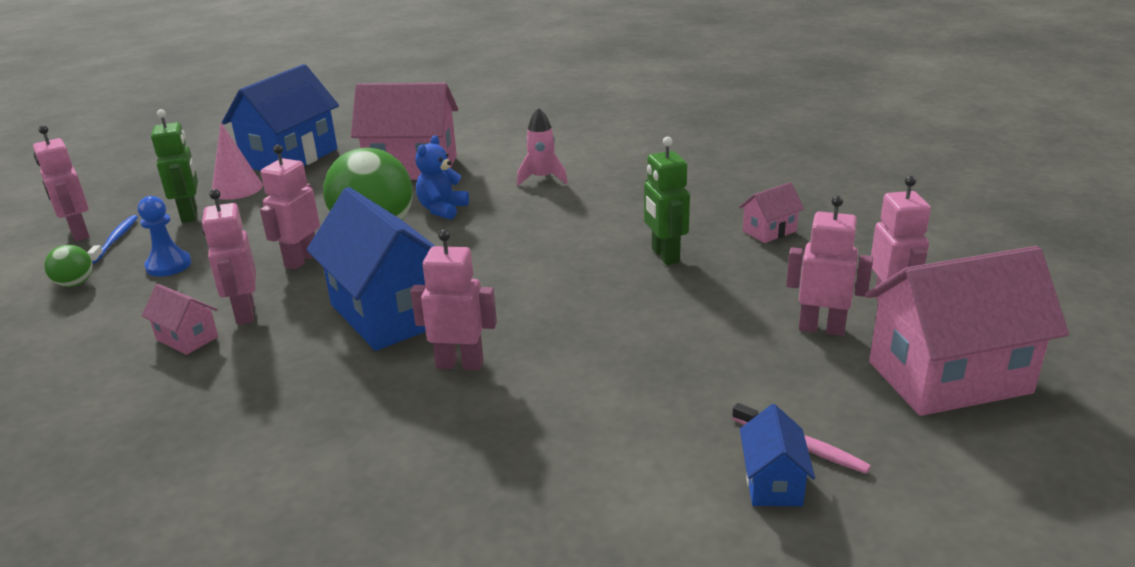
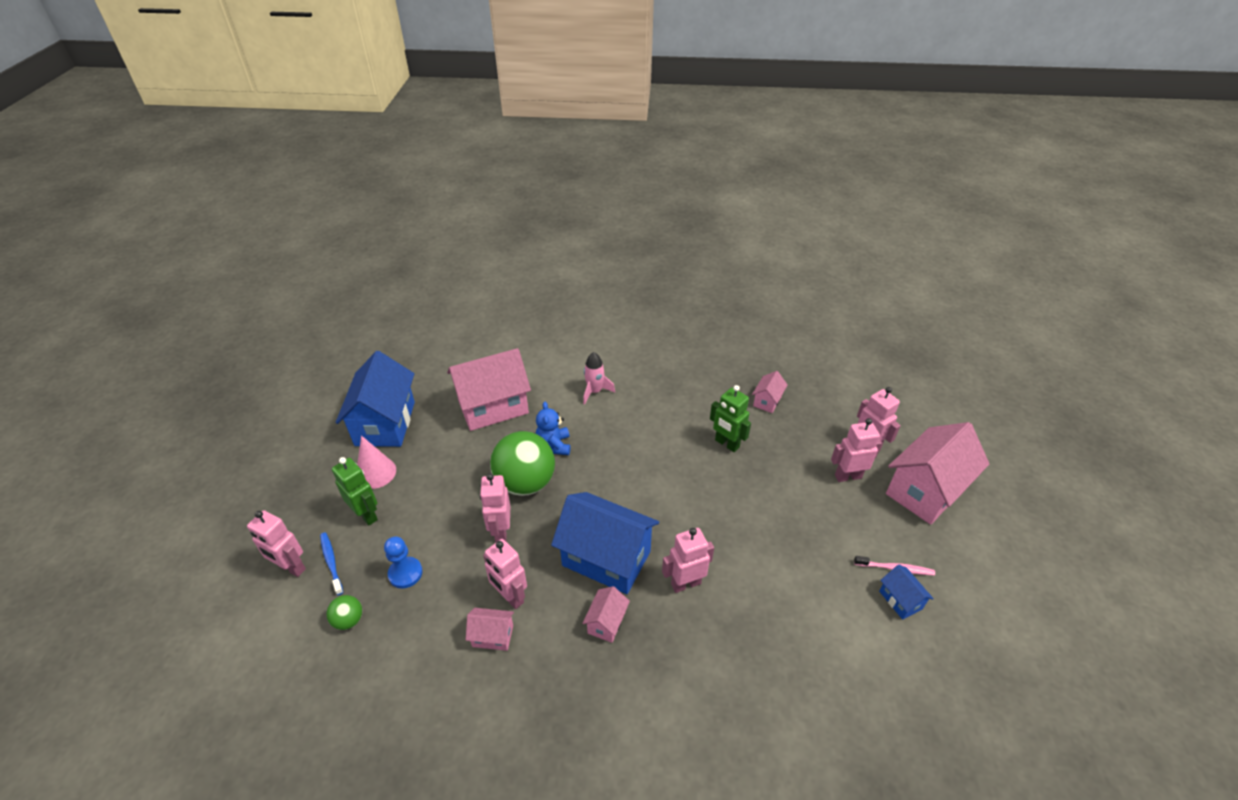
camera: 30 degrees left, 15 degrees up
(321, 367) = (606, 622): none -> pink house

